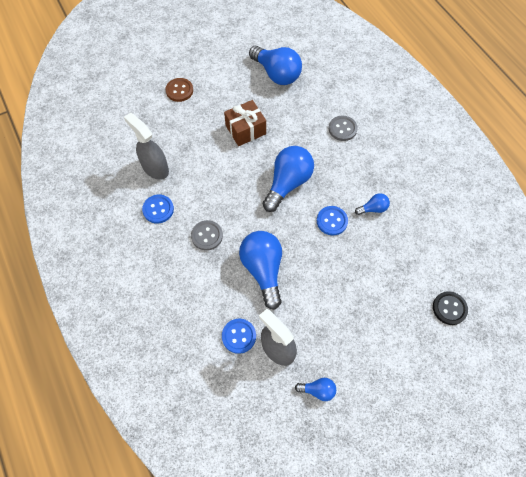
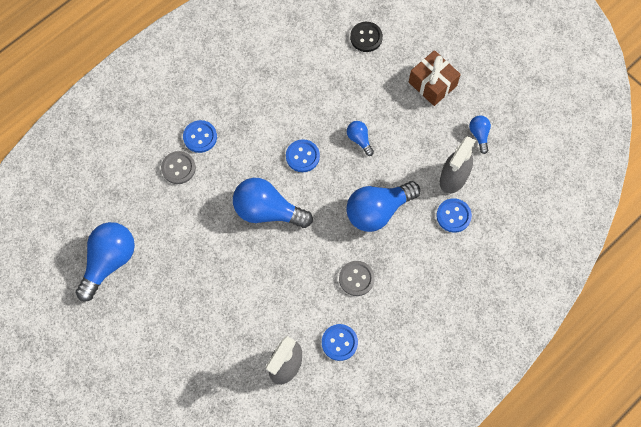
camera: 105 degrees left, 5 degrees up
(179, 90) = (162, 376): brown button -> none
(245, 130) = (205, 276): brown gift -> brown gift (432, 84)
(367, 149) = (200, 137): none -> blue button
(373, 208) = (276, 119): blue light bulb -> blue light bulb (359, 139)

